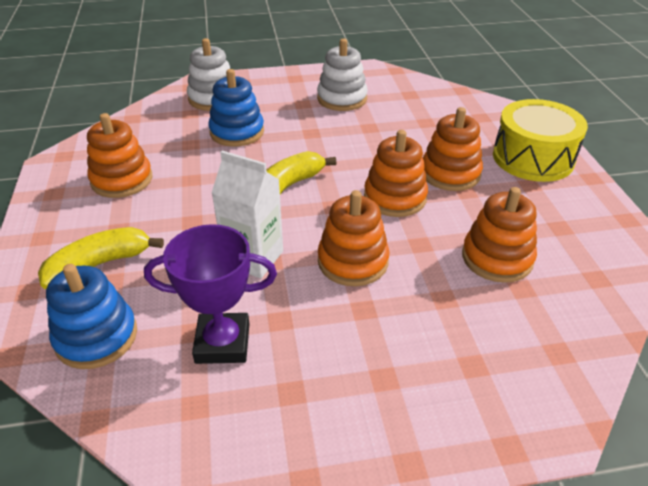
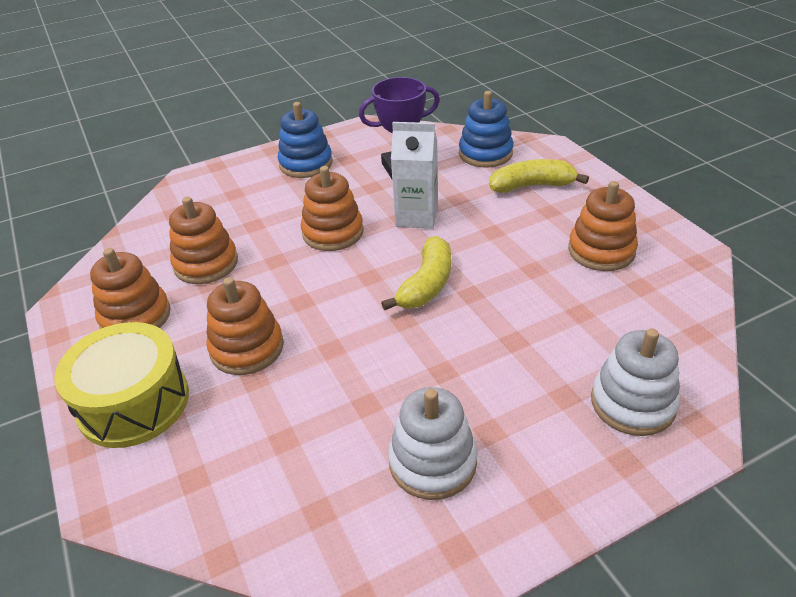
camera: 165 degrees right, 0 degrees up
(99, 264) = (532, 186): yellow banana -> yellow banana turned 135 degrees counterclockwise
(237, 132) = (540, 345): blue stacking toy -> blue stacking toy (306, 164)
(395, 197) = (308, 300): orange stacking toy -> orange stacking toy (135, 317)

